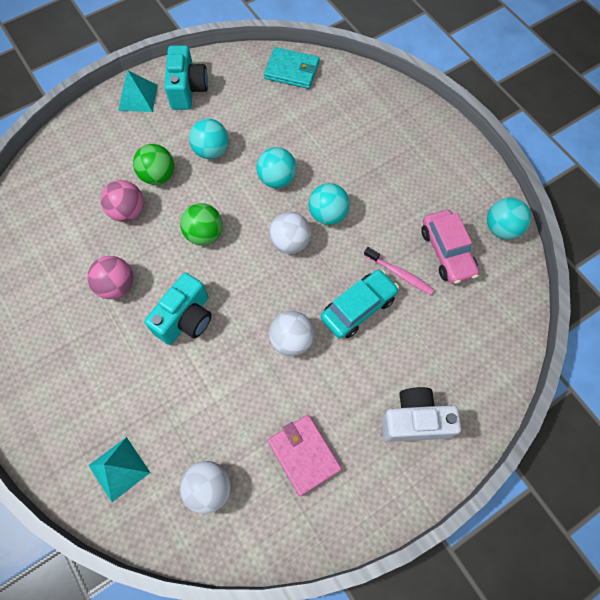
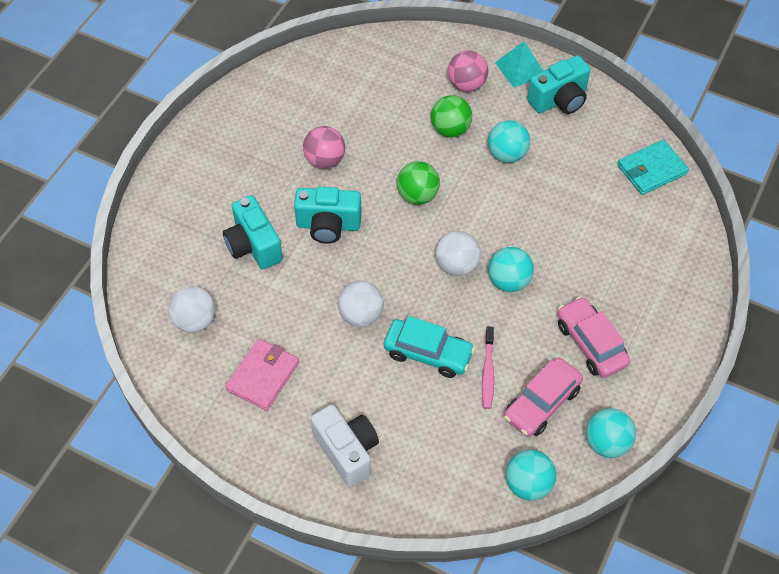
camera: 60 degrees right, 10 degrees down
(119, 468) = (175, 250): turquoise pyramid -> none
(128, 211) = (399, 128): pink ball -> pink ball (466, 84)
(163, 393) = (253, 245): none -> turquoise camera
(277, 179) = (516, 221): turquoise ball -> turquoise ball (528, 484)
(292, 70) = (651, 169): turquoise wallet -> turquoise wallet turned 75 degrees clockwise
(414, 192) = (590, 343): none -> pink car

